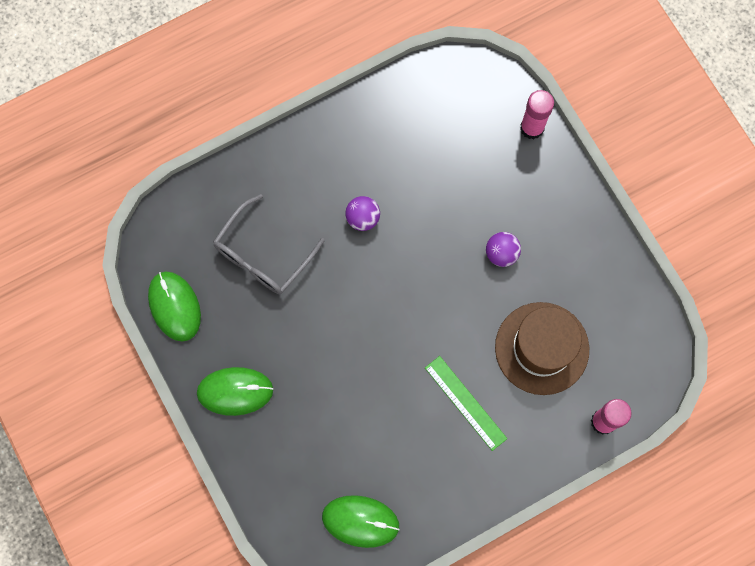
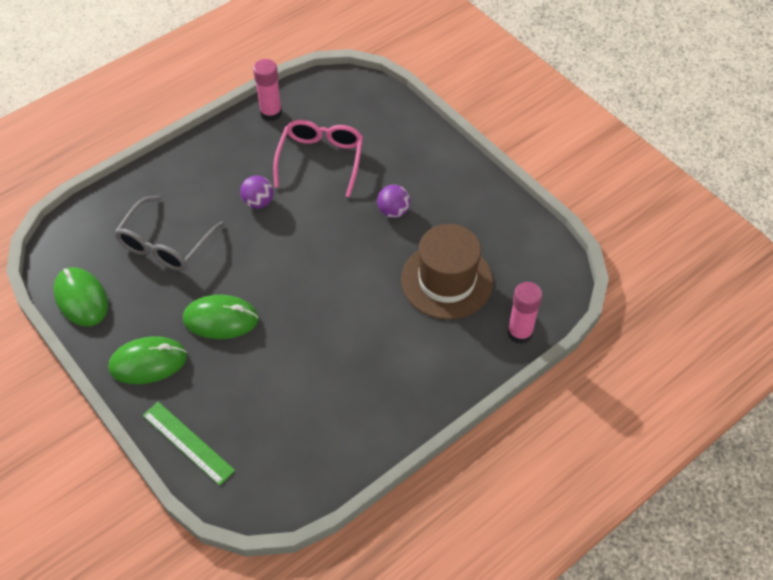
camera: 10 degrees left, 20 degrees down
(360, 521) = (291, 460): green mouse -> green mouse (221, 319)
(435, 173) = (321, 159): none -> pink glasses
(465, 403) = (381, 337): green ruler -> green ruler (188, 443)
(532, 128) = (402, 115): pink glue stick -> pink glue stick (271, 113)

